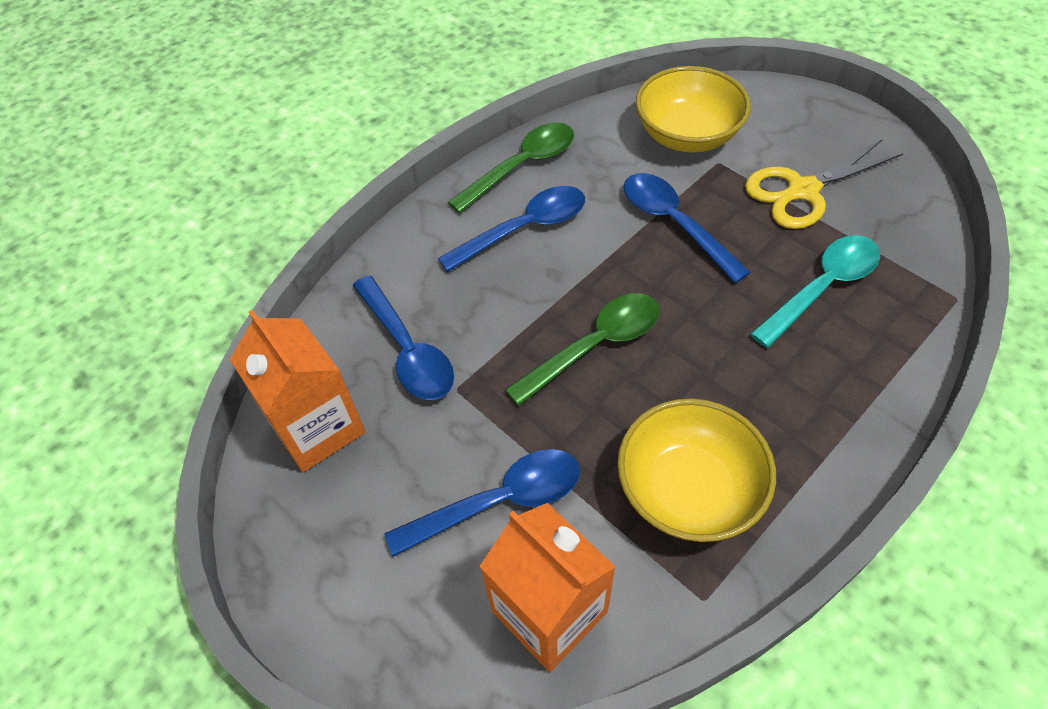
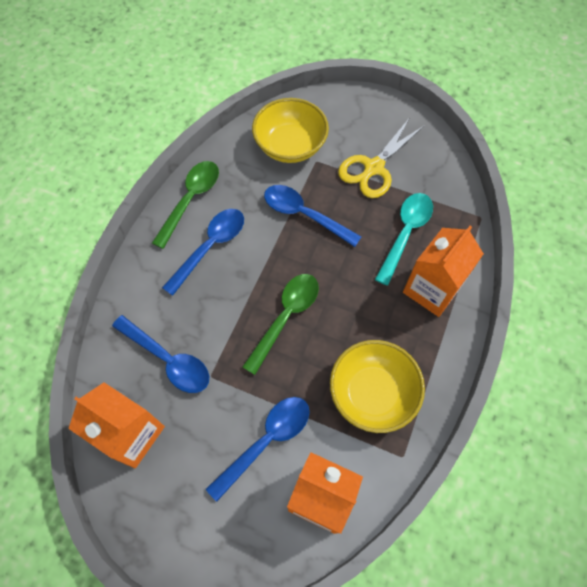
camera: 25 degrees left, 10 degrees up
(839, 374) = (432, 289): none -> orange carton

